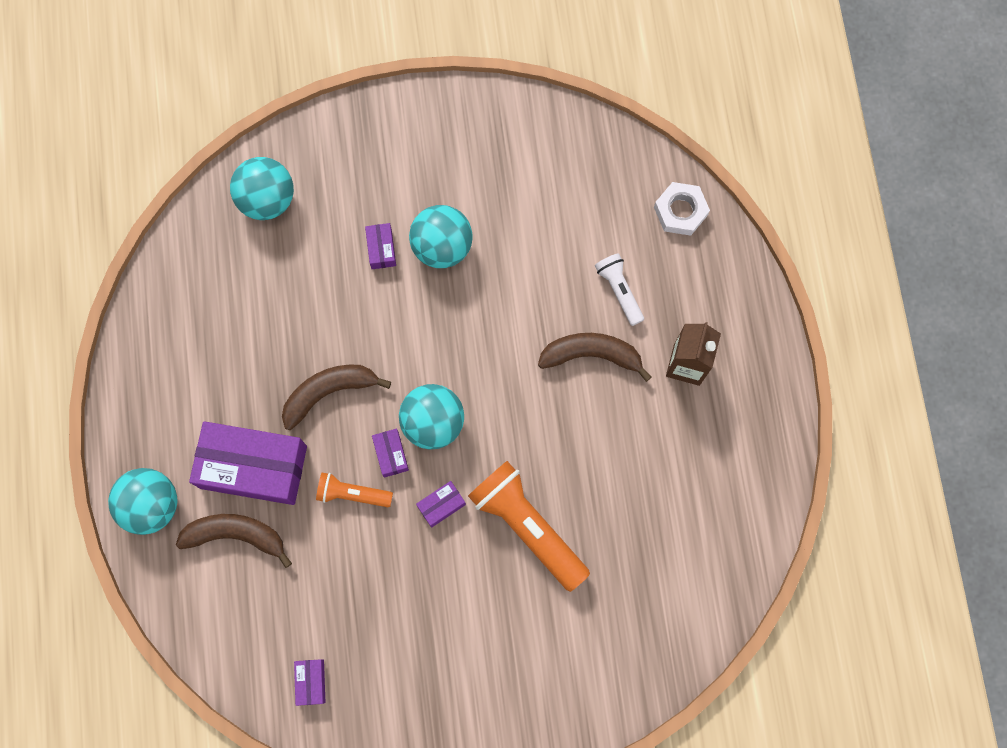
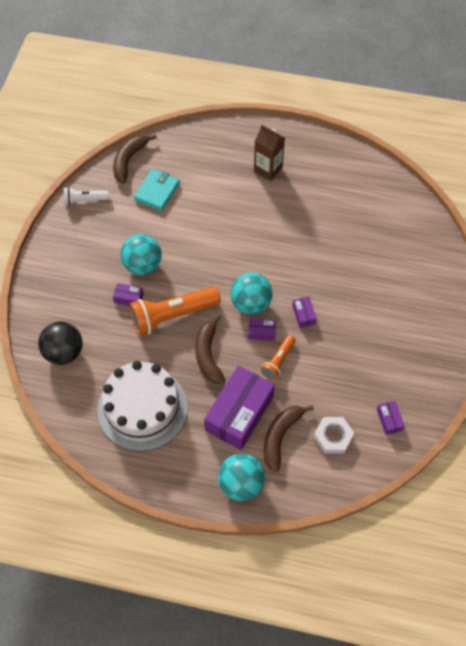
camera: 70 degrees left, 15 degrees down
(219, 335) = (142, 408): none -> white cake
(267, 199) = (64, 352): turquoise ball -> black ball
(311, 682) = (389, 420): purple box -> purple box turned 60 degrees clockwise
(527, 527) = (332, 274): orange flashlight -> orange flashlight (173, 315)
(579, 215) = (157, 191): none -> turquoise wallet
(591, 355) = (243, 211): brown banana -> brown banana (129, 160)
(619, 291) = (211, 187): white flashlight -> white flashlight (85, 200)
(680, 211) = (178, 144): white nut -> white nut (333, 437)

